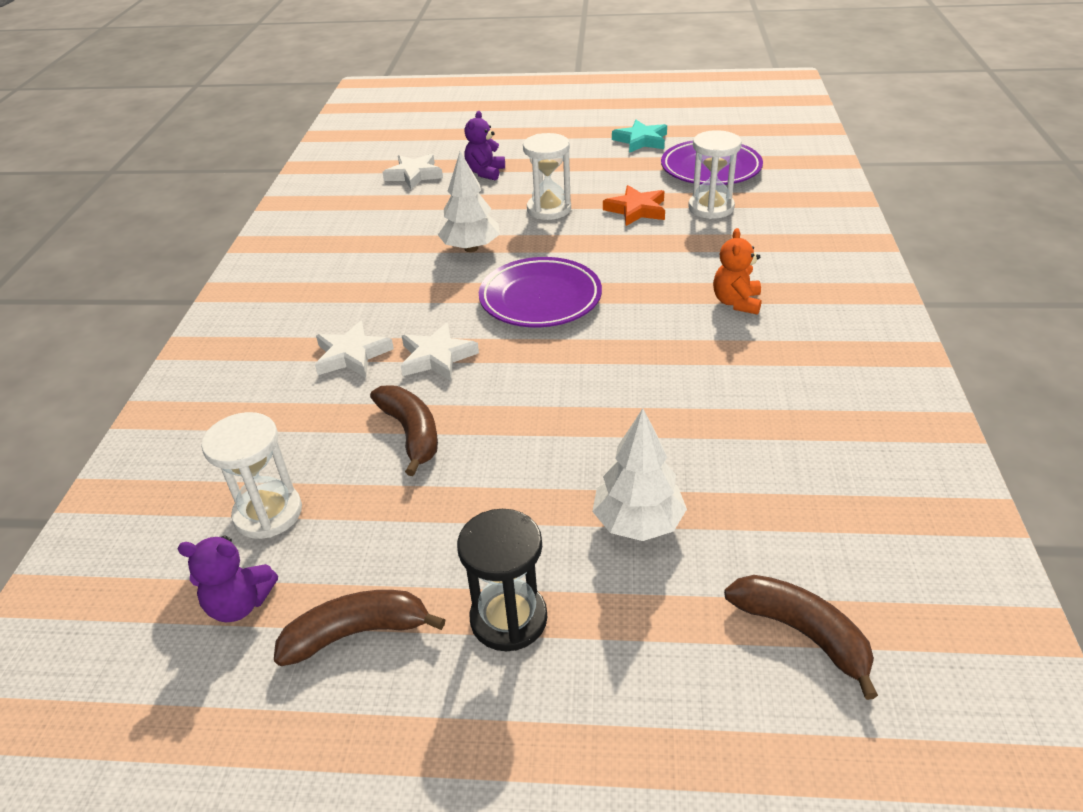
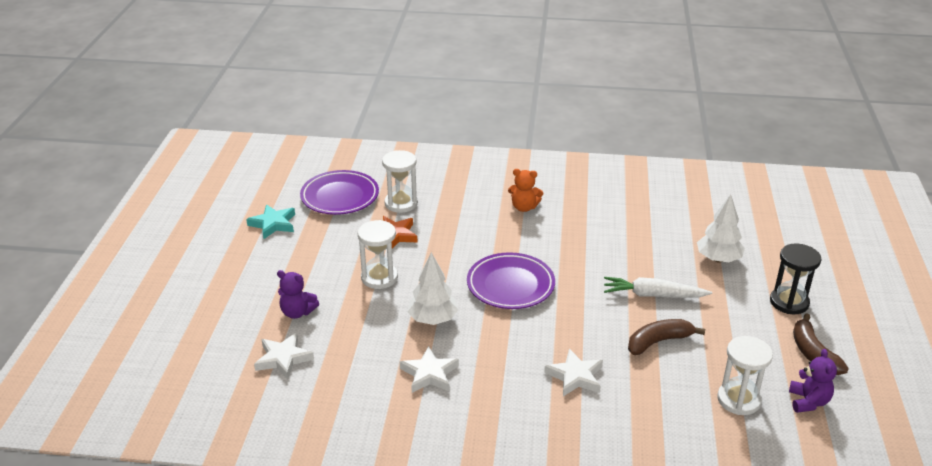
camera: 90 degrees left, 5 degrees down
(437, 357) = (578, 333): white star -> white star (429, 374)
(524, 432) = (653, 295): none -> white carrot
(802, 633) = (772, 221): brown banana -> none

